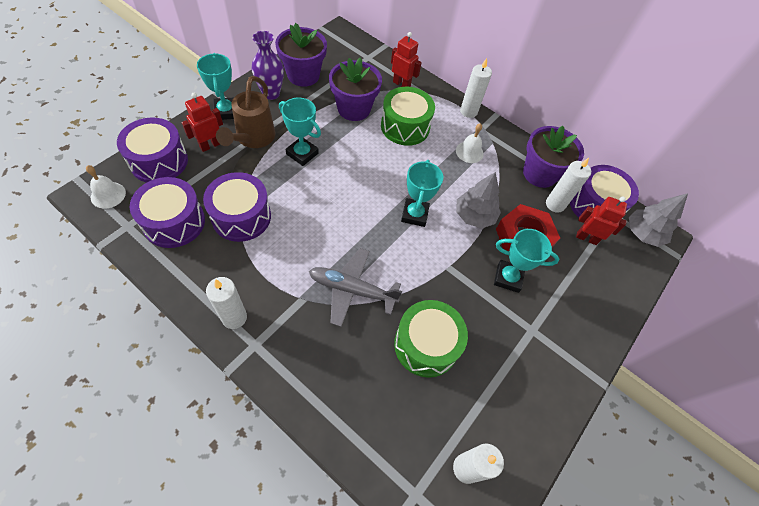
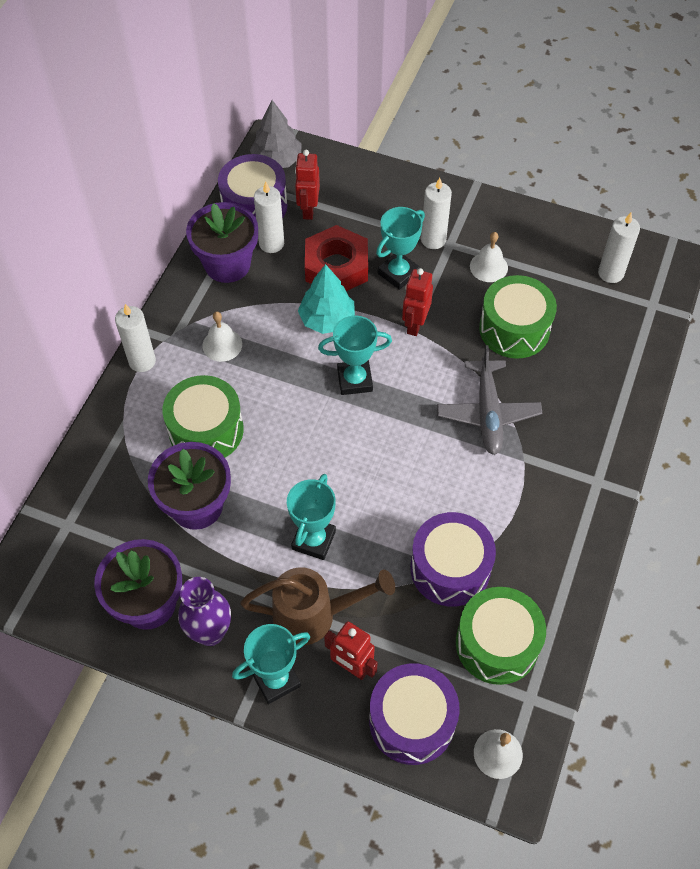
camera: 100 degrees left, 0 degrees up
(174, 222) = (497, 644): purple drum -> green drum
(234, 317) = (580, 514): white candle -> white candle (433, 240)
(401, 84) = (116, 459): red robot -> red robot (415, 324)
(474, 216) = (327, 319): grey tree -> turquoise tree
(499, 352) = (488, 267): none -> white bell
(508, 278) = (398, 273): turquoise trophy -> turquoise trophy turned 45 degrees clockwise

